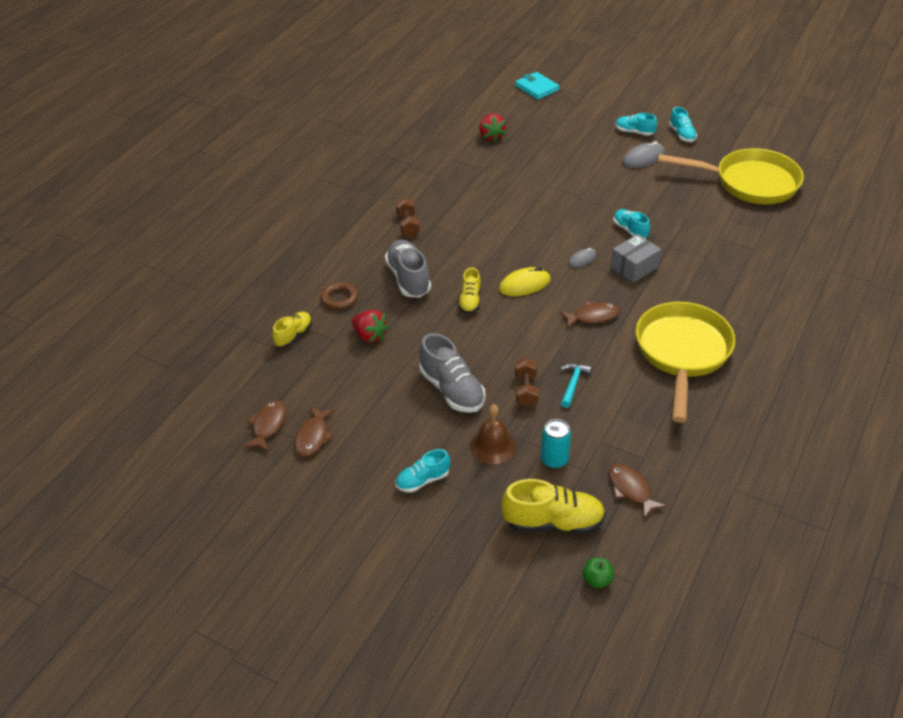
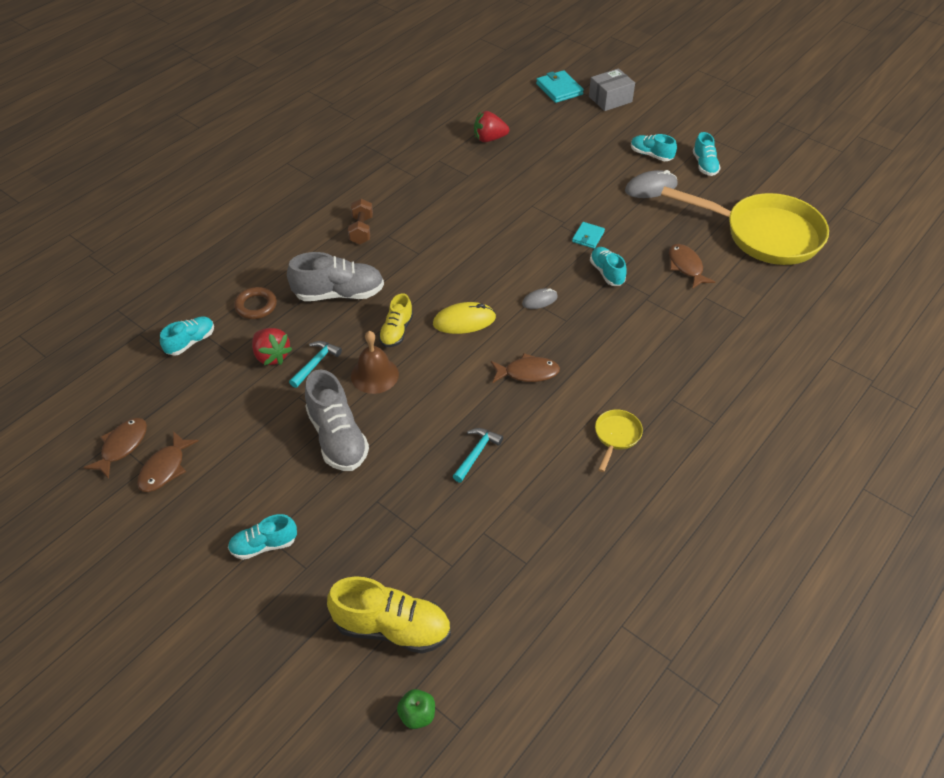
camera: 10 degrees right, 5 degrees up
(293, 335) = (191, 342): yellow shoe -> turquoise shoe
(408, 278) = (339, 294): grey shoe -> grey shoe turned 90 degrees clockwise
(410, 336) = (316, 363): none -> turquoise hammer
(491, 136) = (489, 139): red strawberry -> red strawberry turned 90 degrees clockwise
(493, 446) = (358, 516): brown bell -> brown bell (374, 375)
(526, 390) = (420, 452): brown dumbbell -> none
(554, 460) = (421, 546): turquoise can -> none
(604, 204) = (588, 237): none -> turquoise wallet
(631, 490) = (497, 602): brown fish -> brown fish (686, 266)
(634, 267) = (596, 319): grey box -> grey box (610, 99)
(682, 353) = (616, 436): yellow pan -> yellow pan, size x0.41

